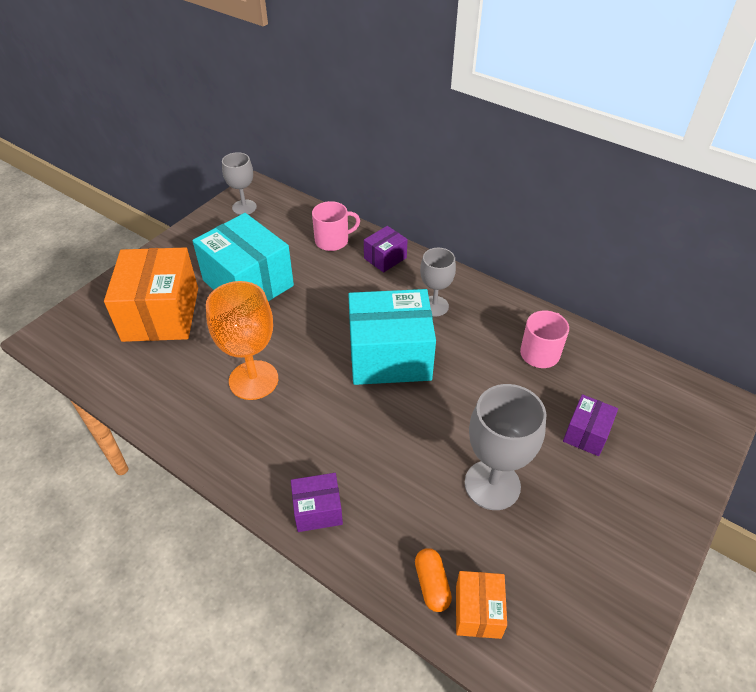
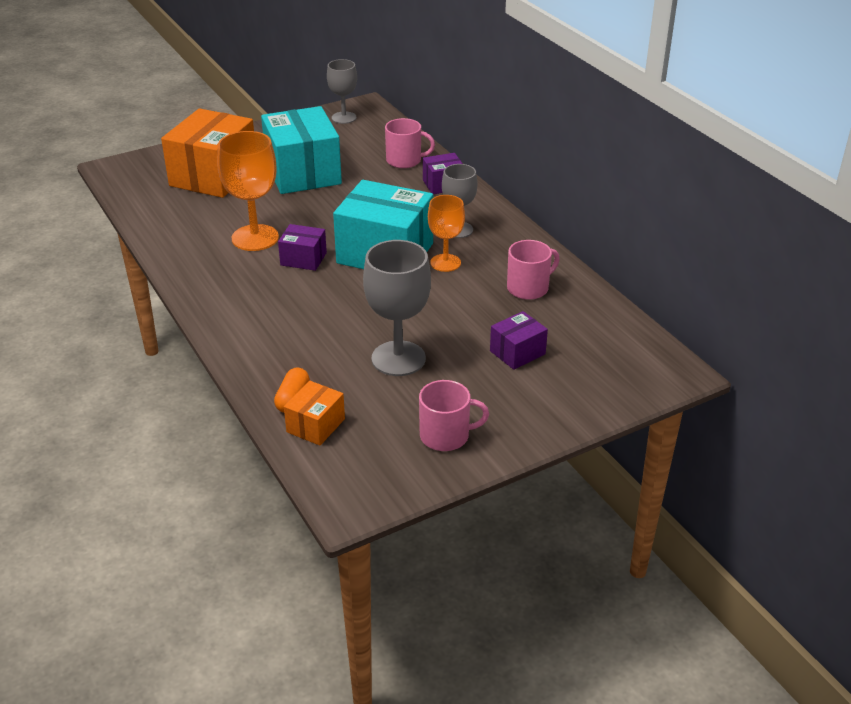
camera: 25 degrees right, 10 degrees down
(317, 510) = (240, 330): purple box -> purple box (303, 259)
(450, 349) = (445, 263): none -> orange goblet
(603, 568) = (446, 436): none -> pink mug

